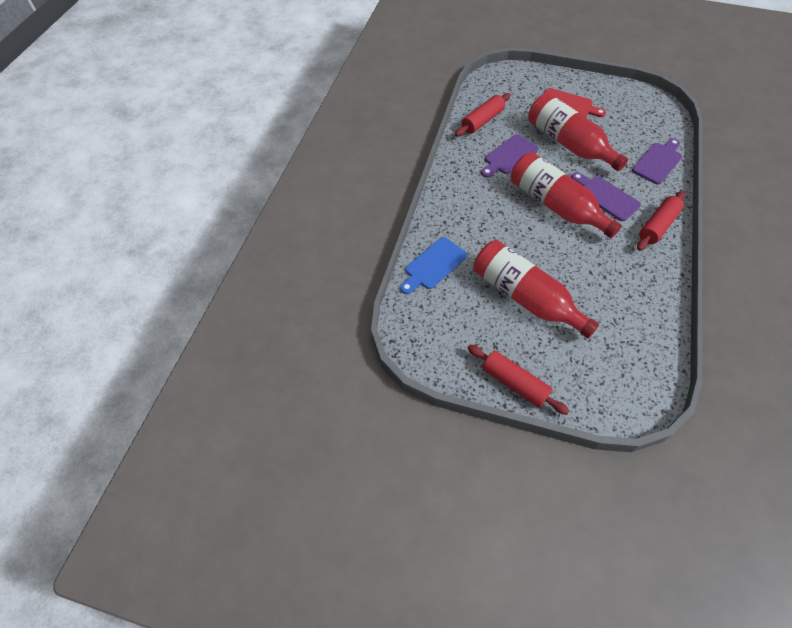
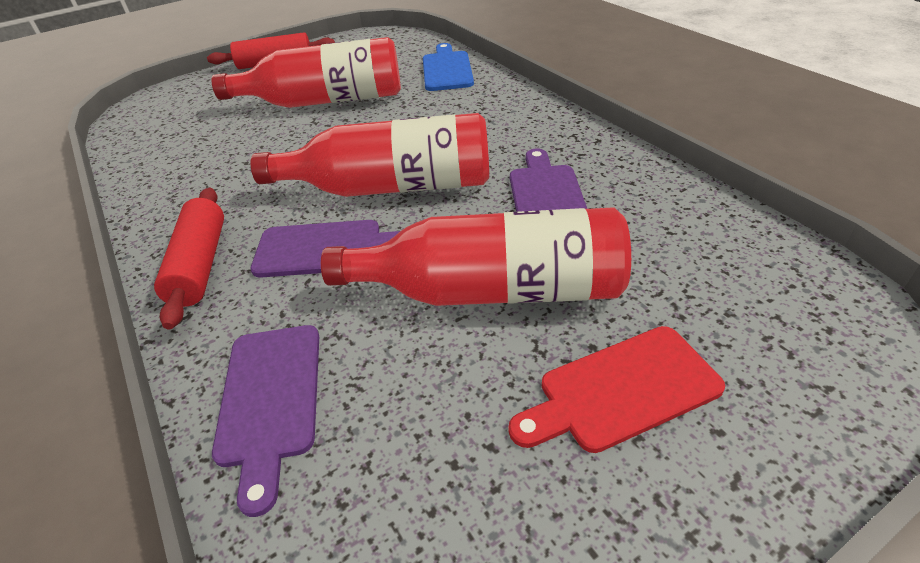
camera: 135 degrees right, 15 degrees down
(482, 121) = (679, 215): red rolling pin -> none

